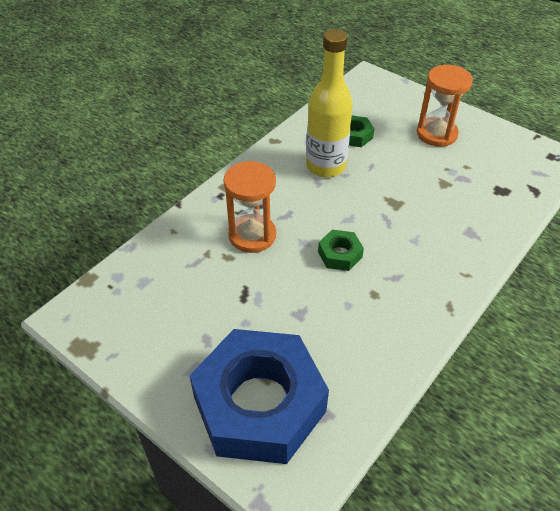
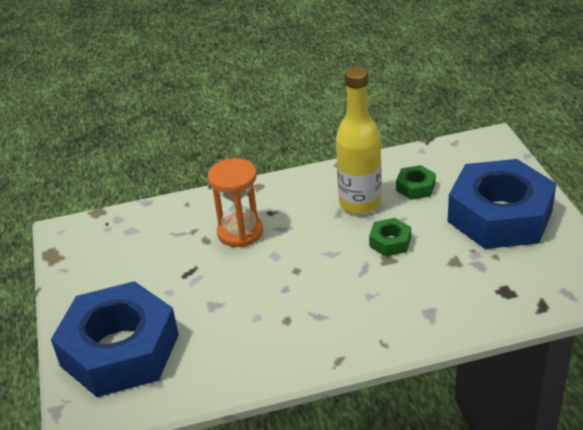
camera: 40 degrees right, 10 degrees down
(340, 254) = (292, 277): green nut -> green nut (390, 242)
(436, 134) = (499, 216): orange hourglass -> blue nut

